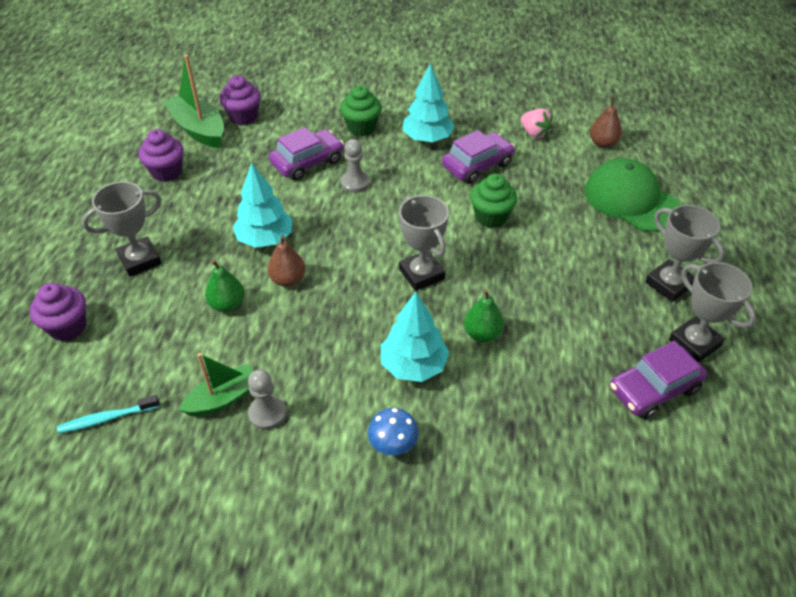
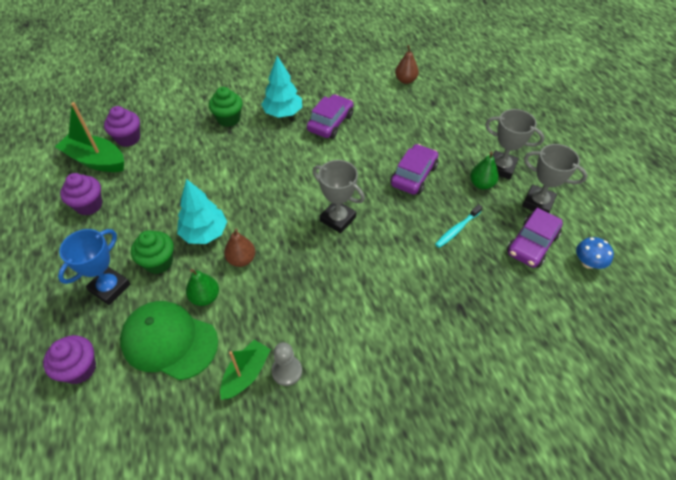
camera: 25 degrees left, 5 degrees up
(107, 418) = (160, 431): turquoise toothbrush -> turquoise toothbrush (457, 229)
(140, 260) = (110, 288): grey trophy -> blue trophy
(307, 162) = (202, 160): purple car -> purple car (413, 175)
(355, 183) = (249, 165): grey pawn -> none
(393, 445) = (390, 355): blue mushroom -> blue mushroom (588, 263)
(413, 365) = (371, 290): turquoise tree -> none
(482, 334) = (404, 248): green pear -> green pear (481, 184)
(491, 217) = (361, 159): green cupcake -> green cupcake (159, 262)
(534, 133) = (356, 86): pink strawberry -> none
(631, 200) = (446, 115): green cap -> green cap (169, 341)

